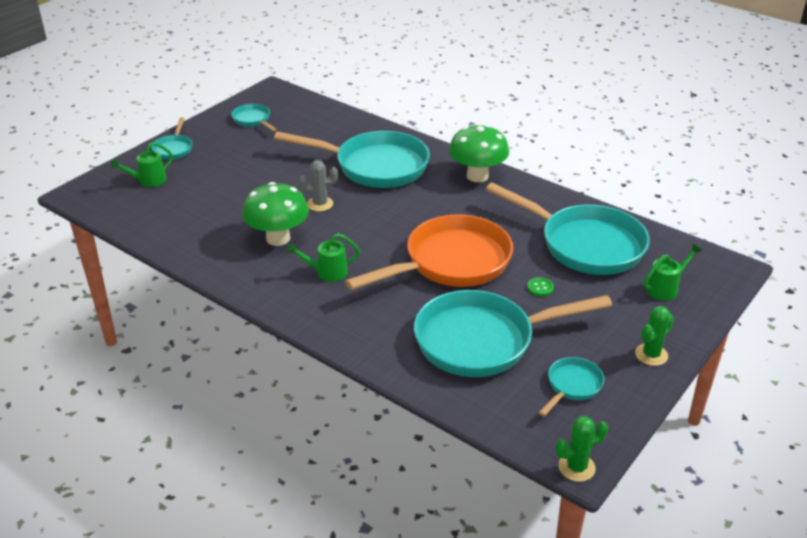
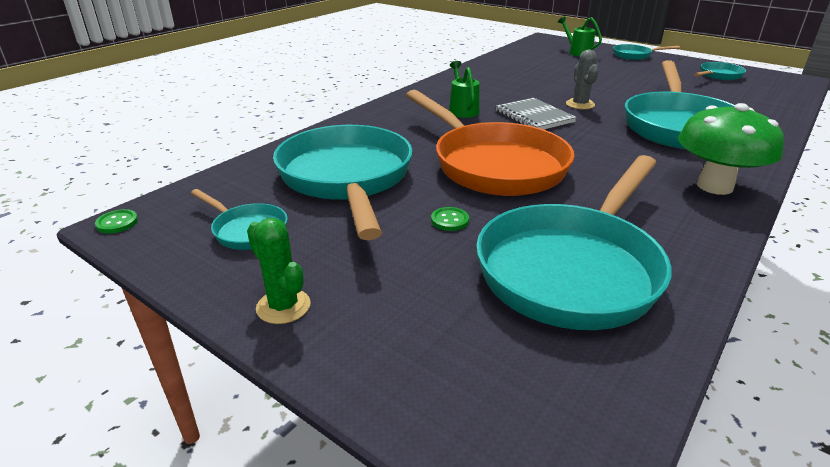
camera: 90 degrees right, 5 degrees down
(278, 238) = (512, 92): green mushroom -> none
(348, 232) = (534, 116): none -> grey notebook
(576, 467) = (117, 223): green cactus -> green button
(665, 288) = (461, 351): green watering can -> none

